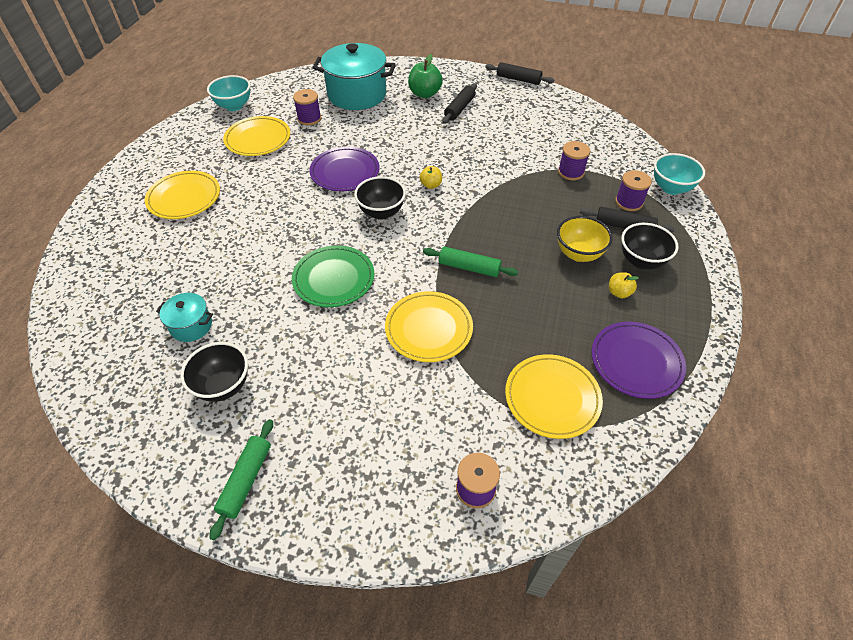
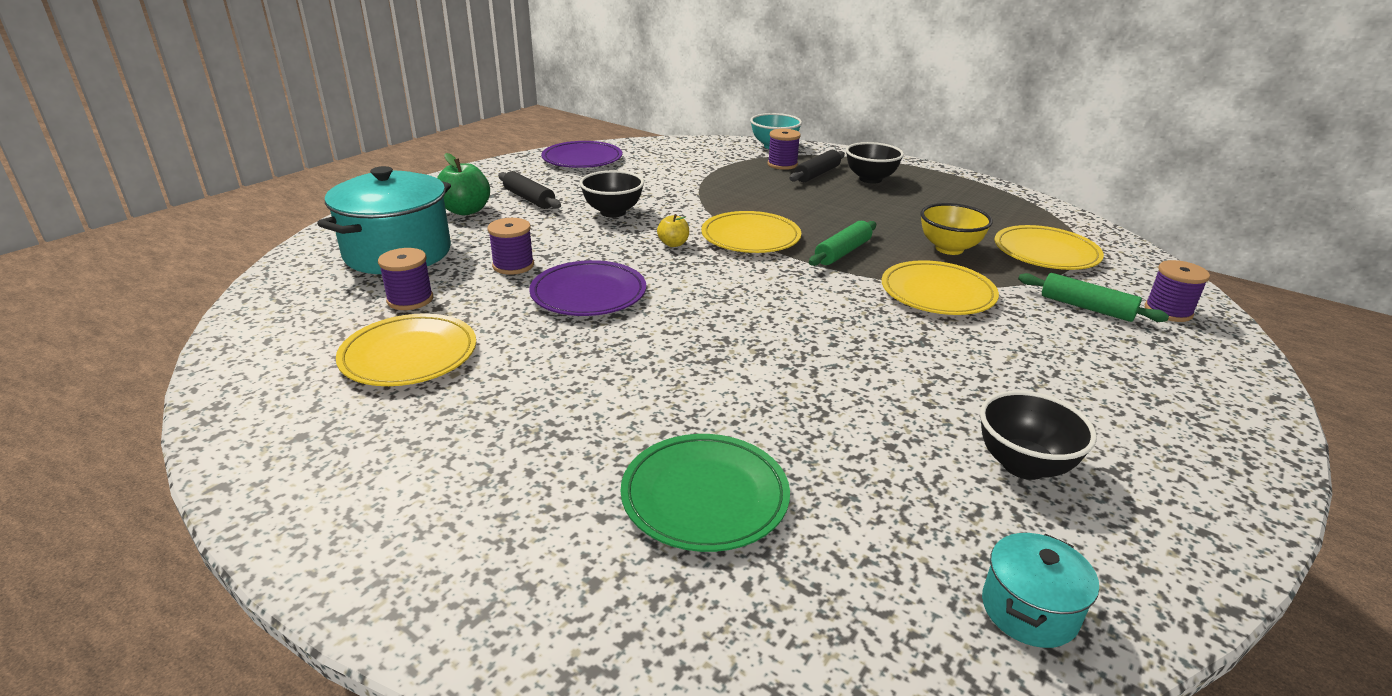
camera: 70 degrees left, 20 degrees down
(184, 198) = (508, 462): yellow plate -> yellow plate (750, 237)
(191, 326) = (882, 487): turquoise pot -> turquoise pot (1029, 610)
(234, 106) = (260, 367): turquoise bowl -> none
(246, 480) = (1197, 463): green rolling pin -> green rolling pin (1086, 307)
(334, 279) = (823, 339): green plate -> green plate (705, 496)
(381, 212) = (704, 283): black bowl -> black bowl (613, 212)
(518, 79) = (510, 160): black rolling pin -> none
(571, 172) = (714, 175): purple spool -> purple spool (513, 265)
(578, 254) = (847, 199): yellow bowl -> yellow bowl (949, 249)
(619, 292) = (910, 196): yellow apple -> none
(636, 362) = (1002, 210): purple plate -> purple plate (582, 159)

